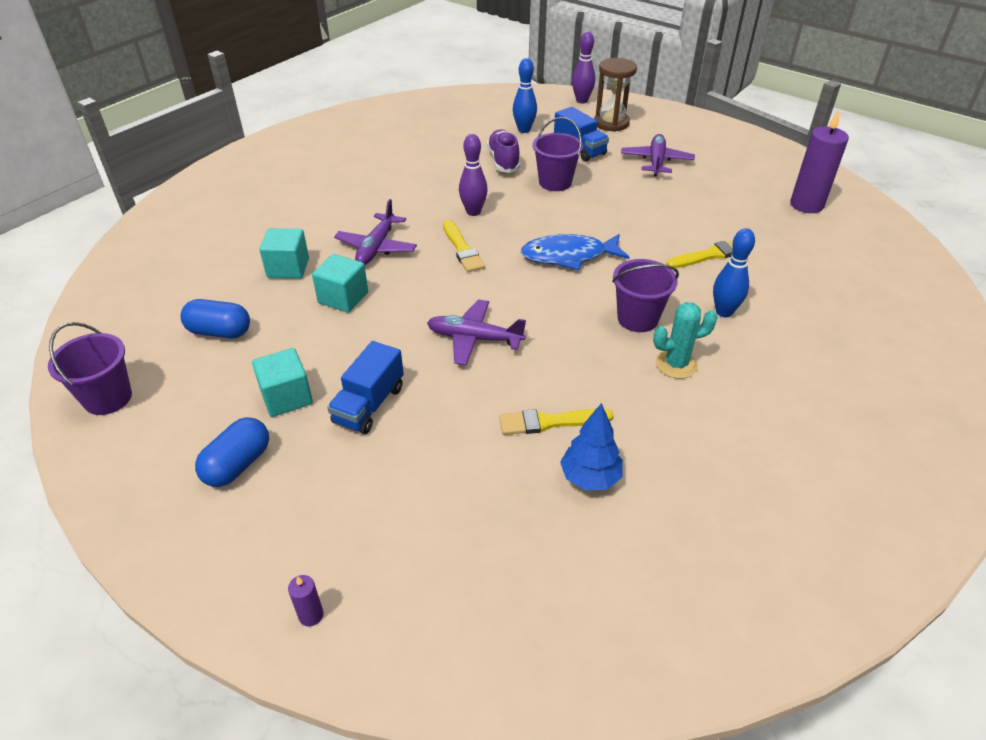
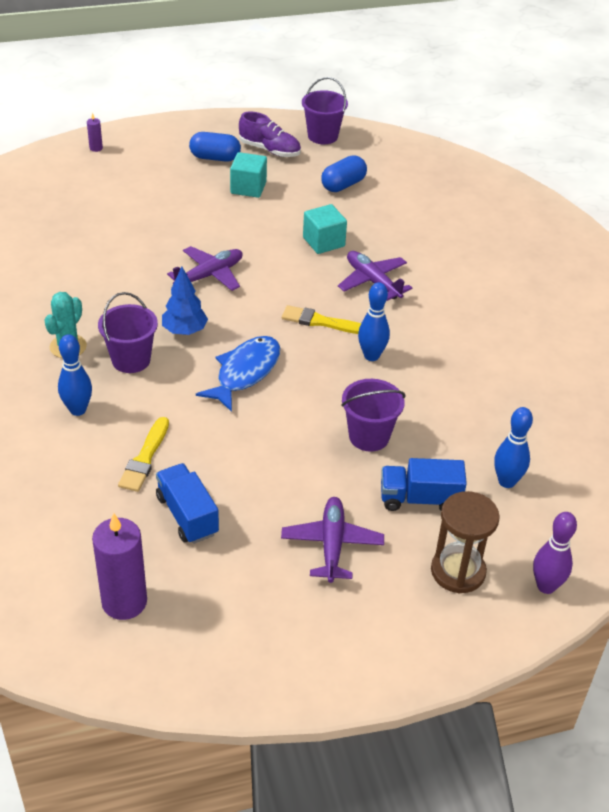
camera: 125 degrees right, 0 degrees up
(238, 464) = (215, 158): blue capsule -> blue capsule turned 60 degrees counterclockwise
(288, 268) = (390, 233): turquoise cube -> none
(369, 405) = (204, 211): blue truck -> blue truck (187, 515)
(473, 212) = (371, 356): purple bowling pin -> blue bowling pin
(503, 161) = (448, 425): purple shoe -> purple shoe (269, 150)
(550, 422) = (100, 266): yellow brush -> none
(590, 477) = (45, 257): blue tree -> blue tree (184, 331)
(656, 161) = (332, 544): purple plane -> purple plane turned 135 degrees counterclockwise

